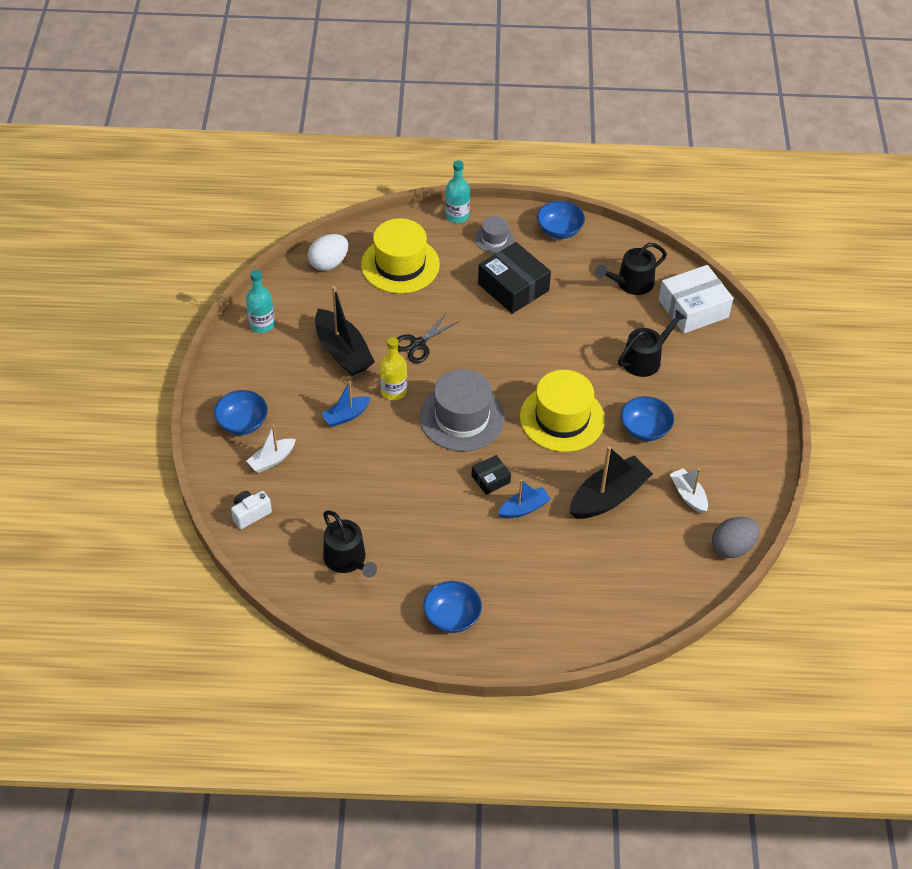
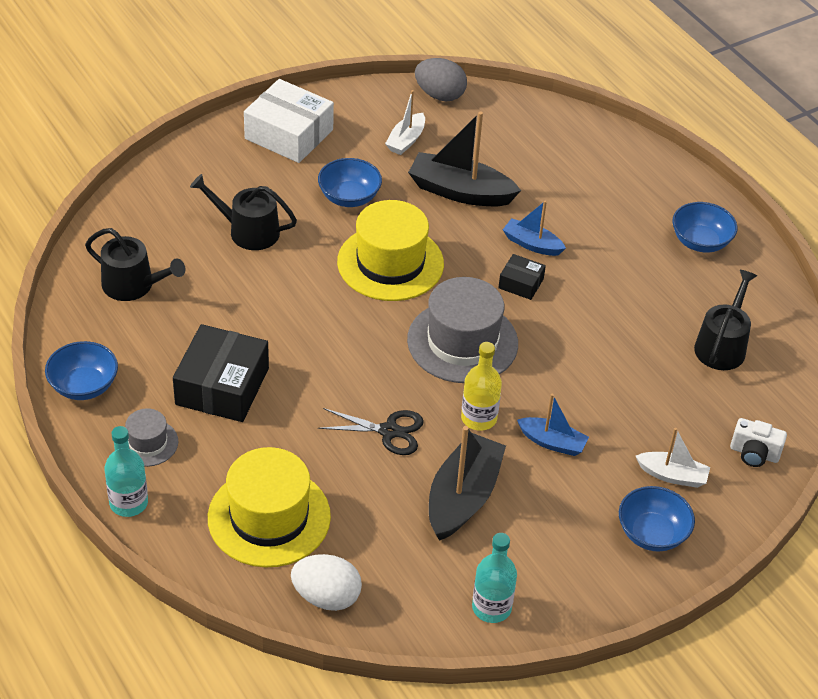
camera: 125 degrees left, 5 degrees down
(693, 308) = (137, 221): white box -> white box (289, 134)

